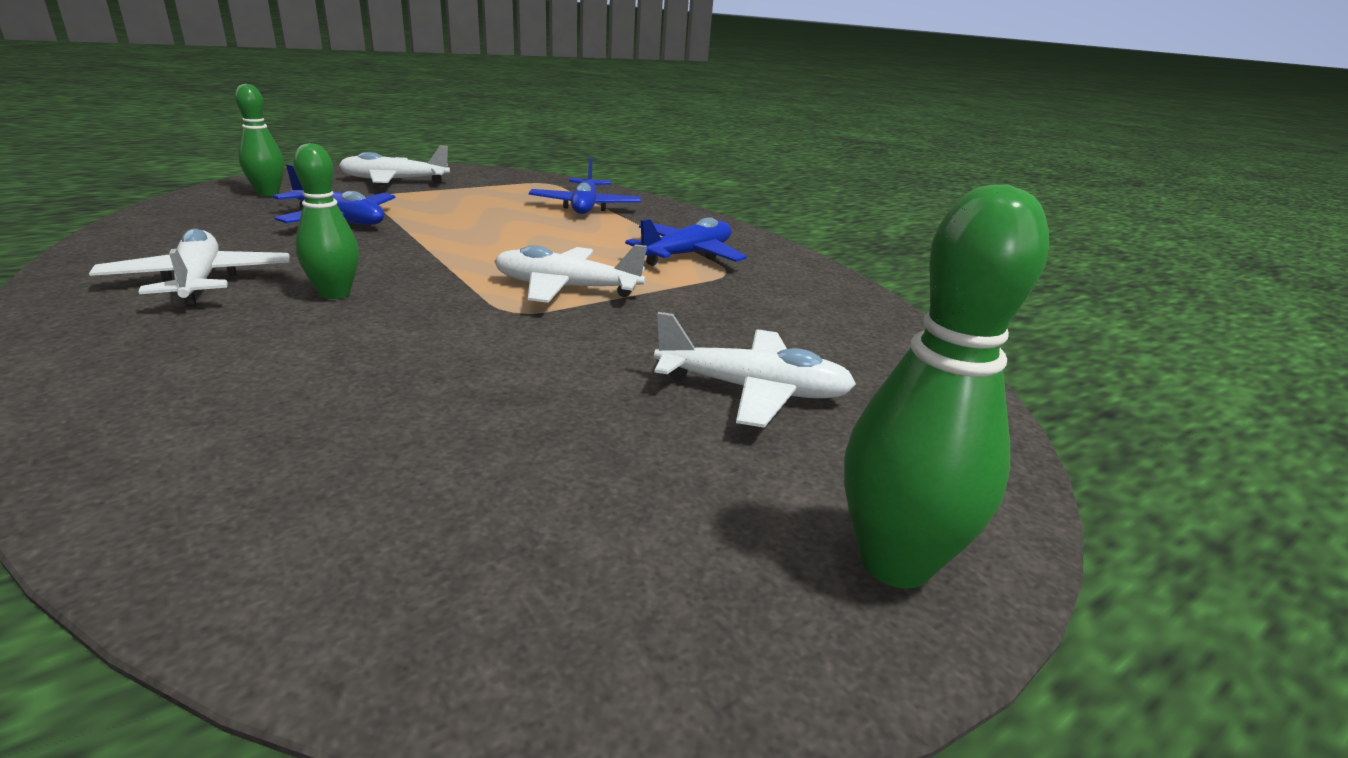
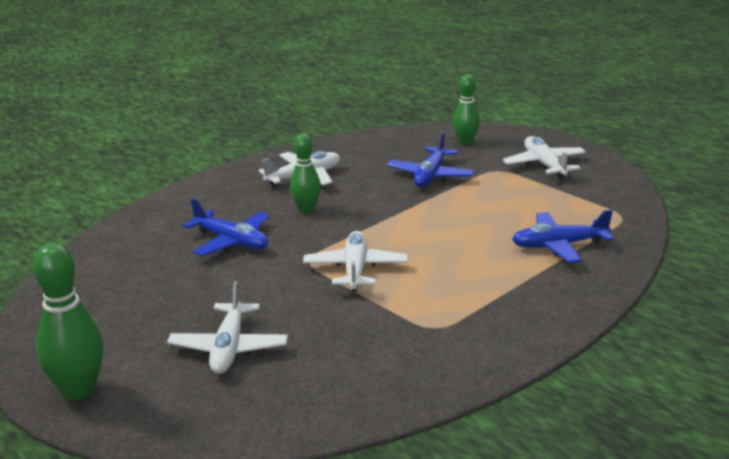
camera: 85 degrees right, 0 degrees up
(687, 255) = (463, 306): blue plane -> blue plane (231, 242)

